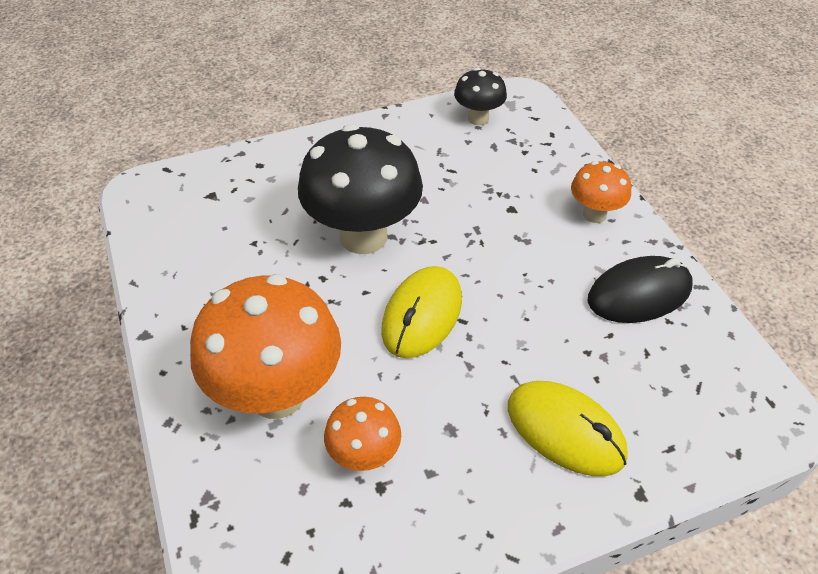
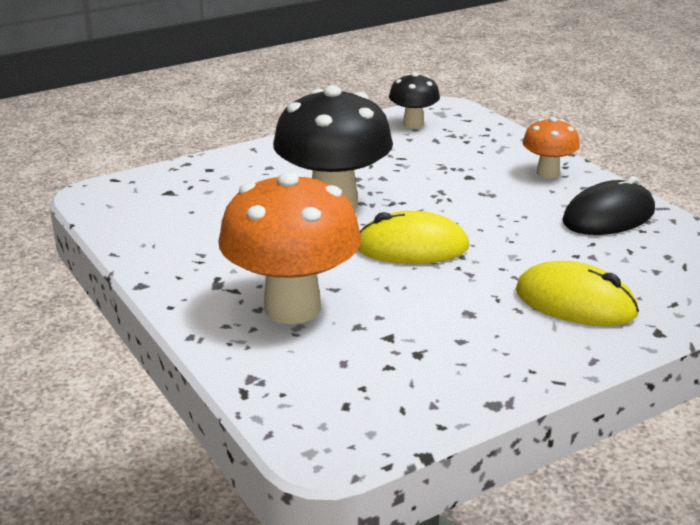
camera: 10 degrees left, 20 degrees down
(364, 456) = (394, 336): orange mushroom -> none
(422, 315) = (411, 247): yellow mouse -> yellow mouse turned 75 degrees clockwise

